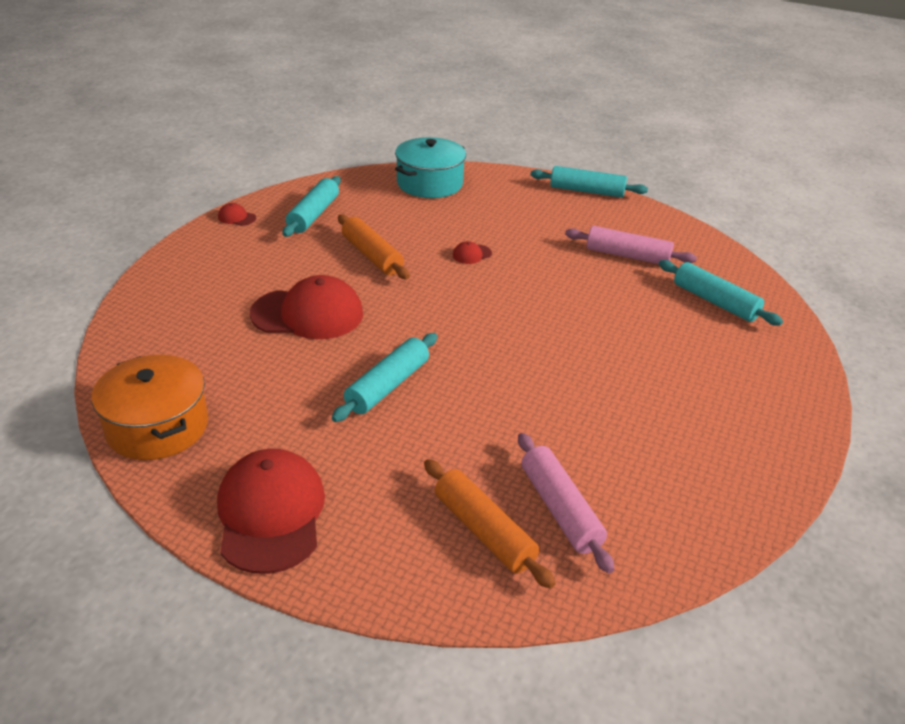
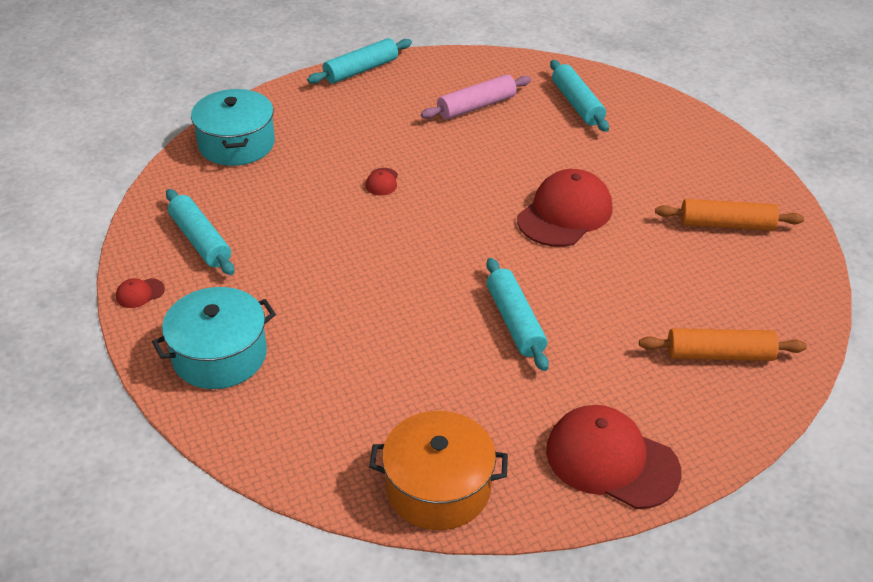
camera: 50 degrees left, 5 degrees up
(208, 271) = (219, 355): none -> turquoise pot
(308, 314) = (365, 321): red cap -> red cap (565, 213)
(372, 255) = (316, 238): orange rolling pin -> orange rolling pin (726, 224)
(560, 509) = (727, 306): pink rolling pin -> none
(715, 302) = (577, 104): turquoise rolling pin -> turquoise rolling pin turned 75 degrees clockwise

